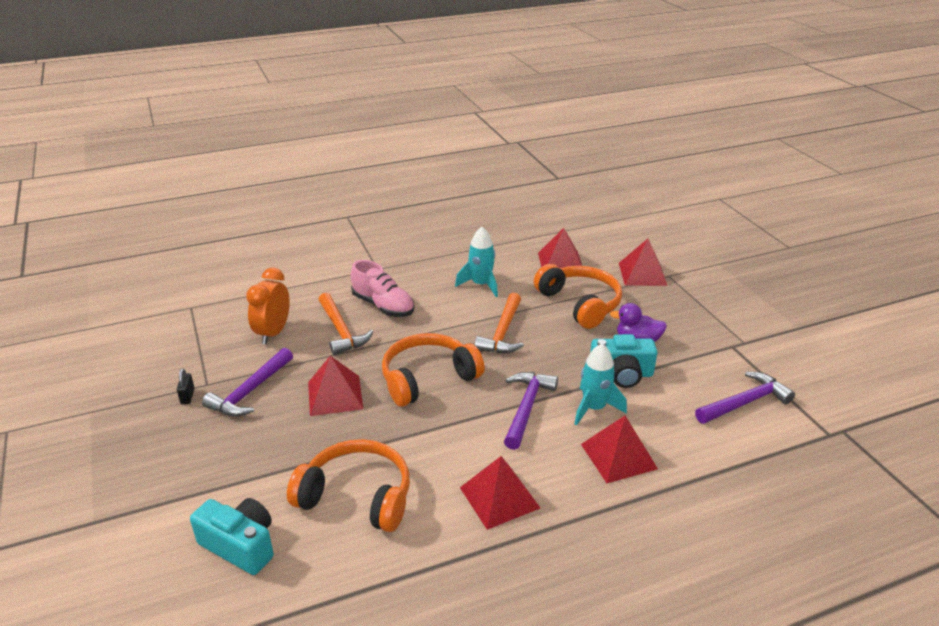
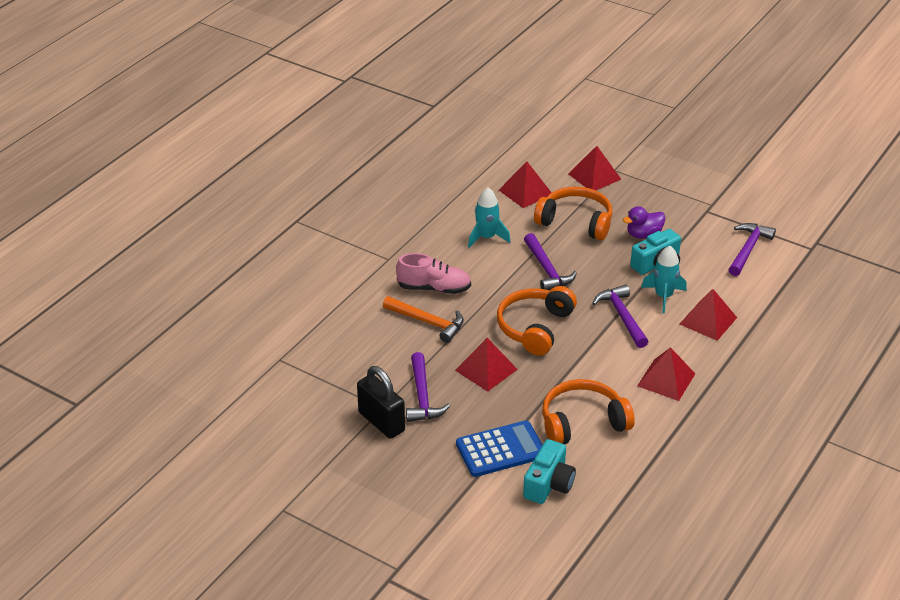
camera: 35 degrees left, 5 degrees up
(187, 396) = (381, 422): black padlock -> black padlock, size x2.40
(240, 545) = (549, 484): turquoise camera -> turquoise camera turned 120 degrees clockwise
(246, 480) = (500, 449): none -> blue calculator
(273, 333) = (378, 348): orange clock -> none
(503, 332) = (547, 269): orange hammer -> purple hammer

